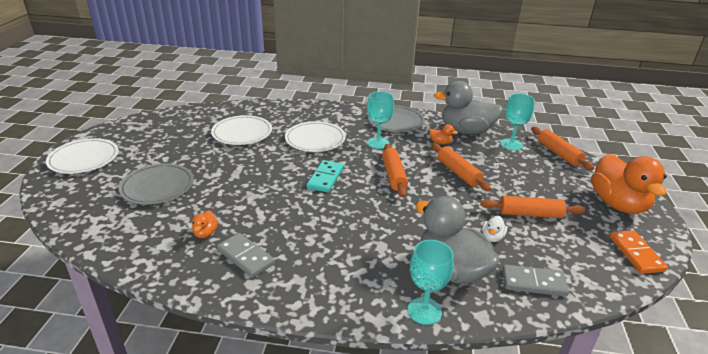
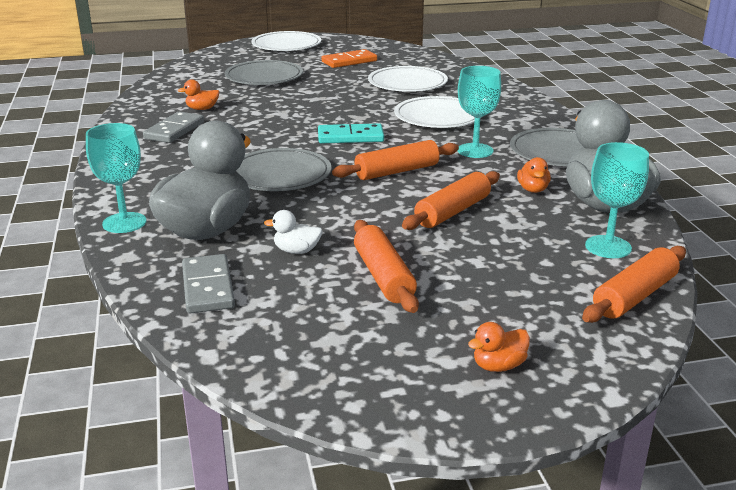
camera: 70 degrees right, 5 degrees down
(374, 221) = (279, 175): none -> grey plate
(618, 204) = (498, 366): orange duck -> orange duck, size x0.40
(636, 253) = (338, 382): orange domino -> orange domino (349, 61)

